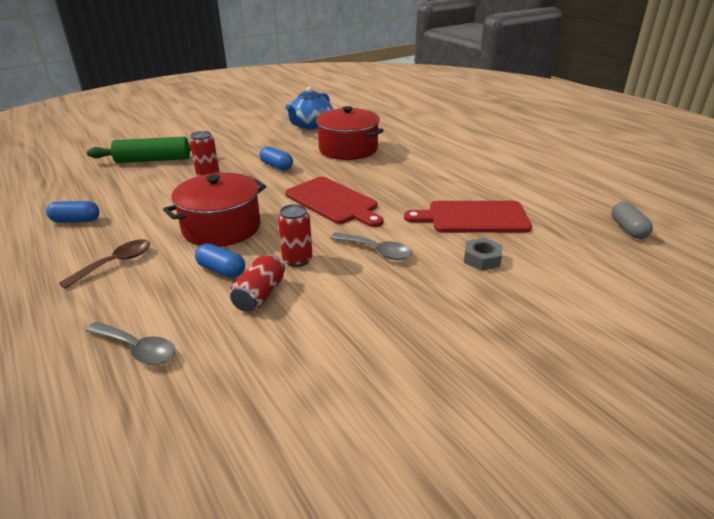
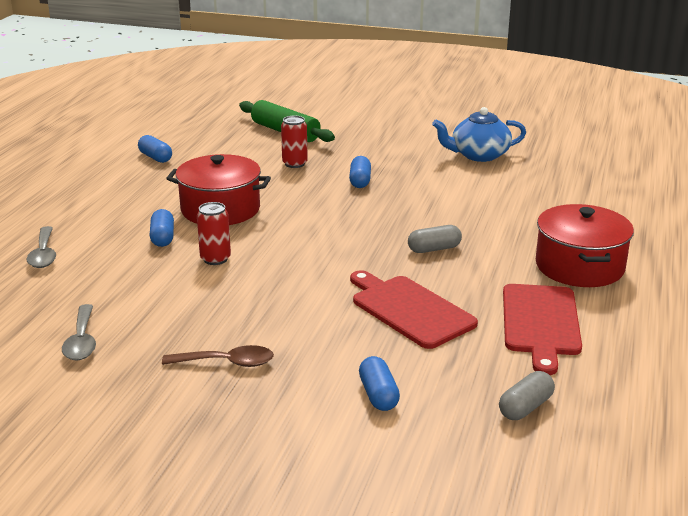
camera: 50 degrees right, 5 degrees down
(115, 263) = (122, 199): brown spoon -> brown spoon (226, 363)
(260, 295) = (150, 266): red can -> none
(333, 202) = (333, 233): red cutting board -> red cutting board (541, 323)
(348, 149) = (455, 195): red pot -> red pot (579, 266)
(376, 251) = (275, 285): grey spoon -> grey spoon (81, 341)
(406, 181) = (434, 249): none -> grey capsule
(482, 259) = (332, 339): grey nut -> none
(574, 271) = (378, 395): none -> blue capsule

